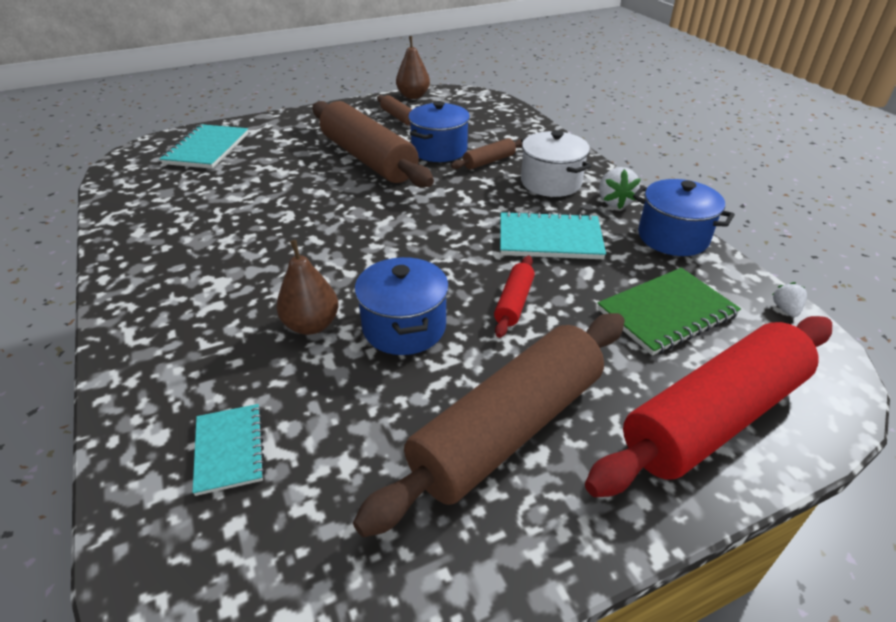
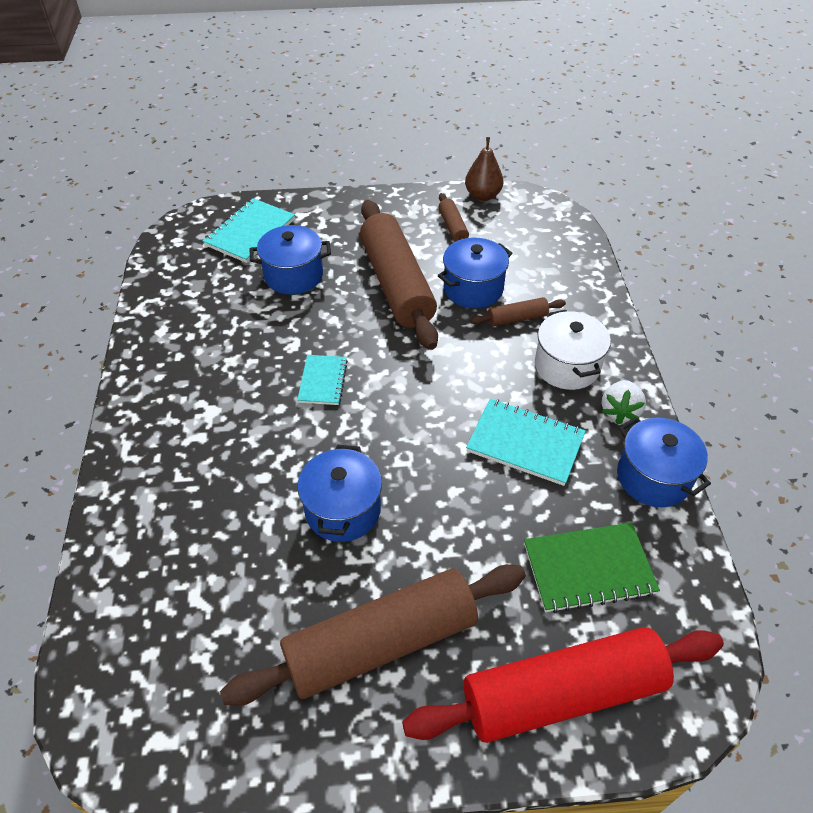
camera: 20 degrees right, 10 degrees up
(229, 450) = (166, 588): turquoise notebook -> turquoise notebook (322, 381)
(265, 169) = (293, 275): none -> blue pot
(311, 325) = (268, 483): brown pear -> none
(514, 302) = (451, 512): red rolling pin -> none
(785, 309) = (711, 603): white strawberry -> none

